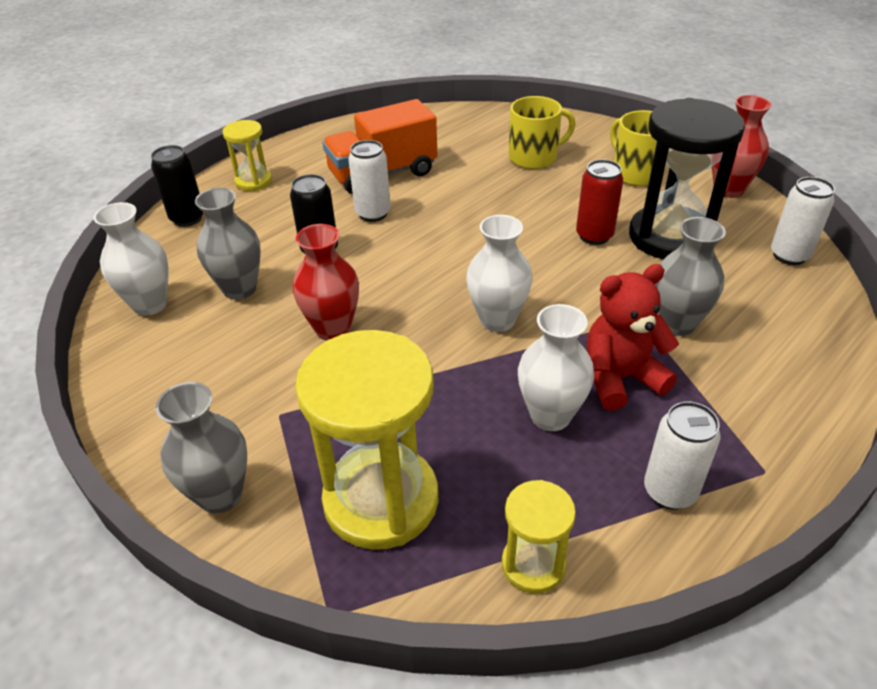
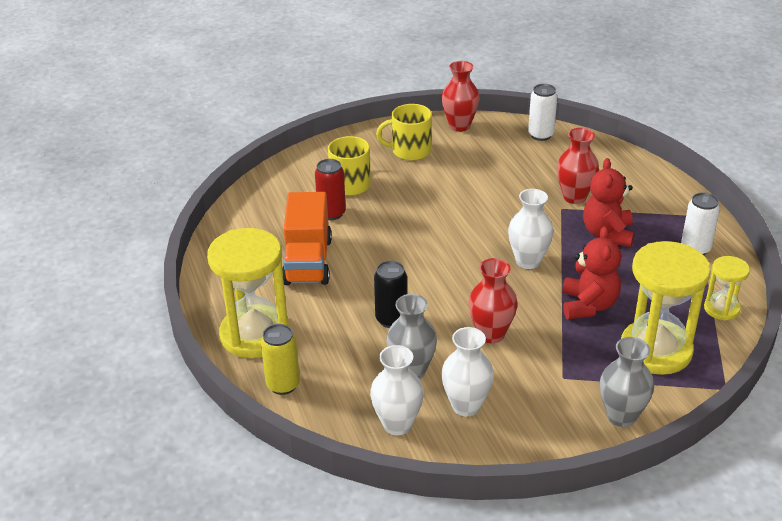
camera: 65 degrees left, 5 degrees down
(187, 218) = (283, 385): black can -> yellow can
(253, 181) = (255, 335): yellow hourglass -> yellow hourglass, size x1.96
(373, 213) = (362, 281): white can -> none
(441, 400) = (588, 305): none -> red teddy bear
(550, 416) = (623, 269): white vase -> white vase (466, 406)
(594, 236) = (468, 194): red can -> red can (331, 213)
(669, 237) = (492, 167): black hourglass -> none
(677, 323) = (574, 197): grey vase -> red vase

